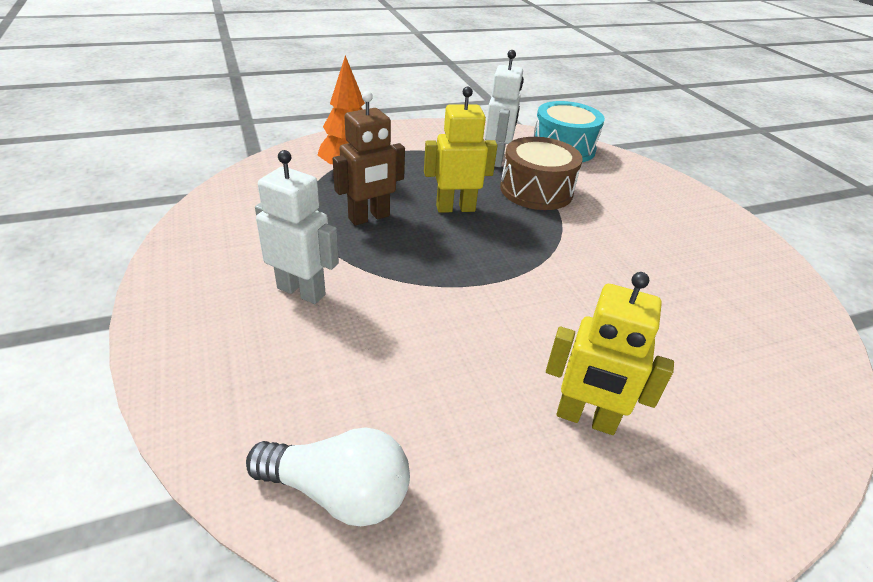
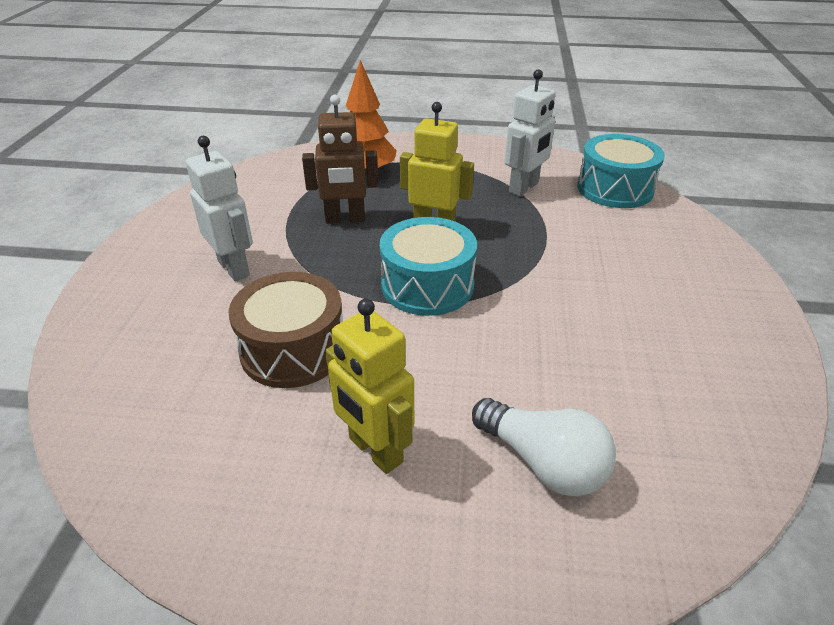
camera: 30 degrees right, 0 degrees up
(338, 492) = (126, 428): white light bulb -> white light bulb (543, 462)
(496, 261) = (427, 285): none -> turquoise drum
(536, 190) = (538, 227): brown drum -> brown drum (293, 349)

